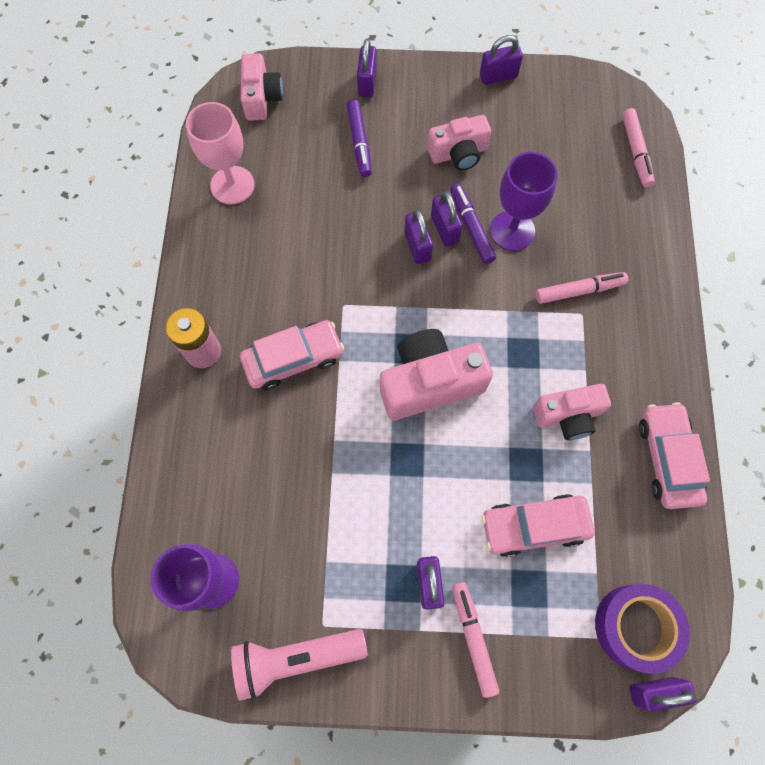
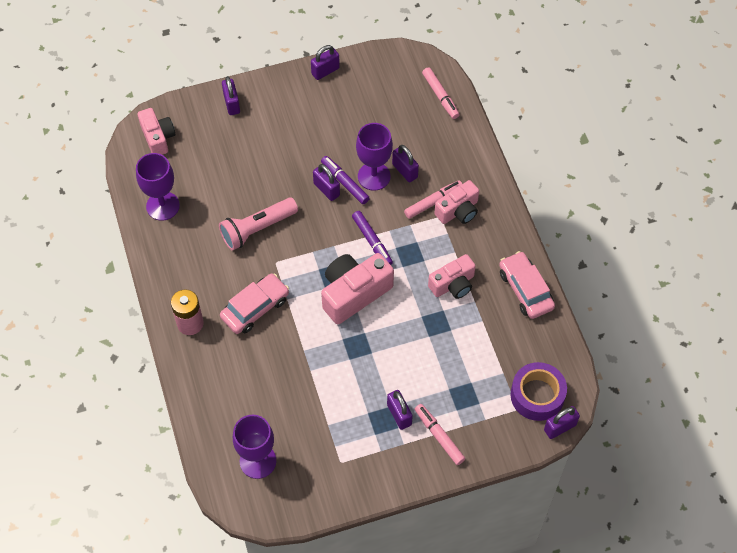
camera: 20 degrees left, 10 degrees down
(232, 185) = (163, 206): pink goblet -> purple goblet
(296, 658) = (331, 486): pink flashlight -> pink flashlight (257, 229)
(359, 142) = (243, 148): purple marker -> purple marker (372, 241)
(417, 246) = (312, 207): purple padlock -> purple padlock (405, 171)
(458, 153) = (317, 134): pink camera -> pink camera (458, 211)
(534, 526) = (454, 358): pink car -> none

